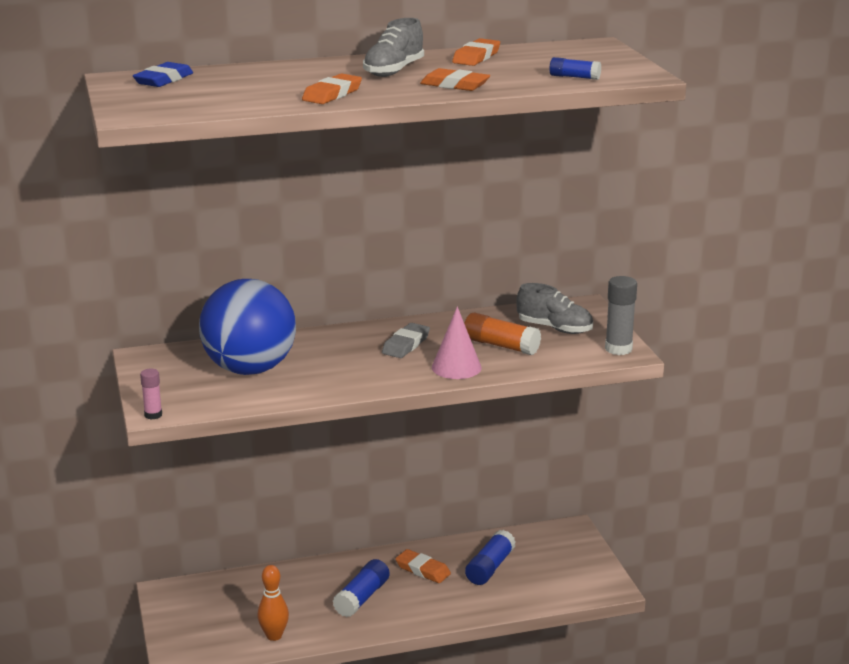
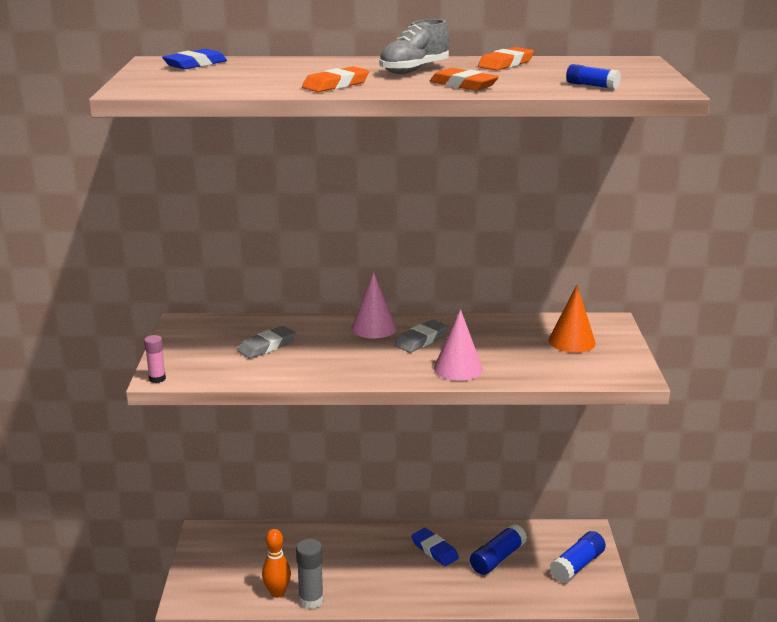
camera: 15 degrees right, 0 degrees up
(250, 369) = (267, 346): blue ball -> grey eraser
(351, 338) = (374, 328): none -> pink cone
(362, 598) = (369, 568): blue glue stick -> blue glue stick (577, 565)
(423, 570) = (434, 550): orange eraser -> blue eraser
(501, 346) = (511, 352): orange glue stick -> none
(555, 328) = (572, 341): grey shoe -> orange cone
(618, 349) = (627, 370): grey glue stick -> grey glue stick (311, 600)

